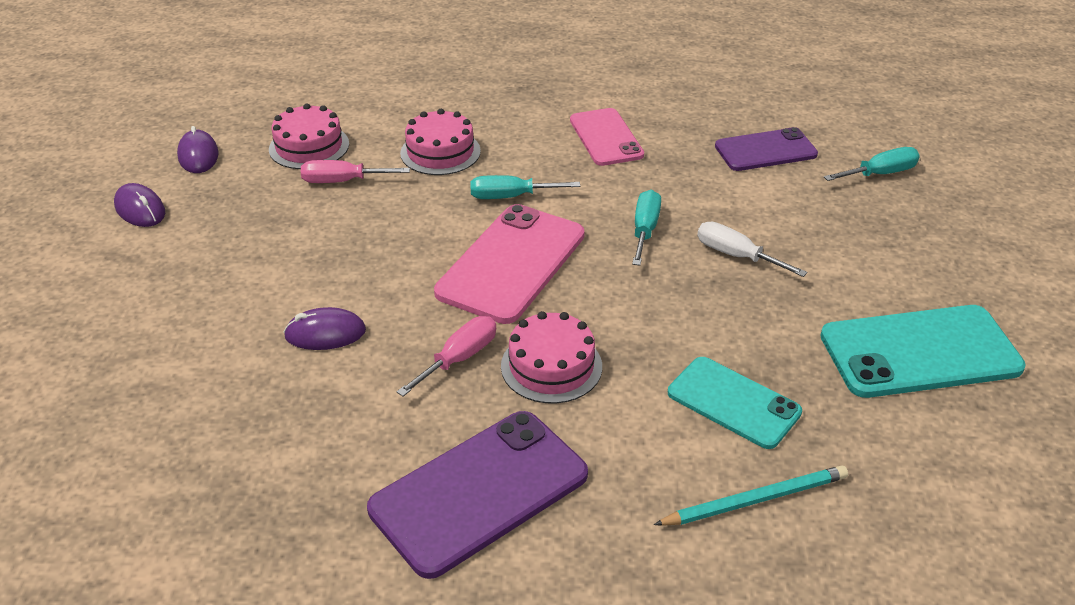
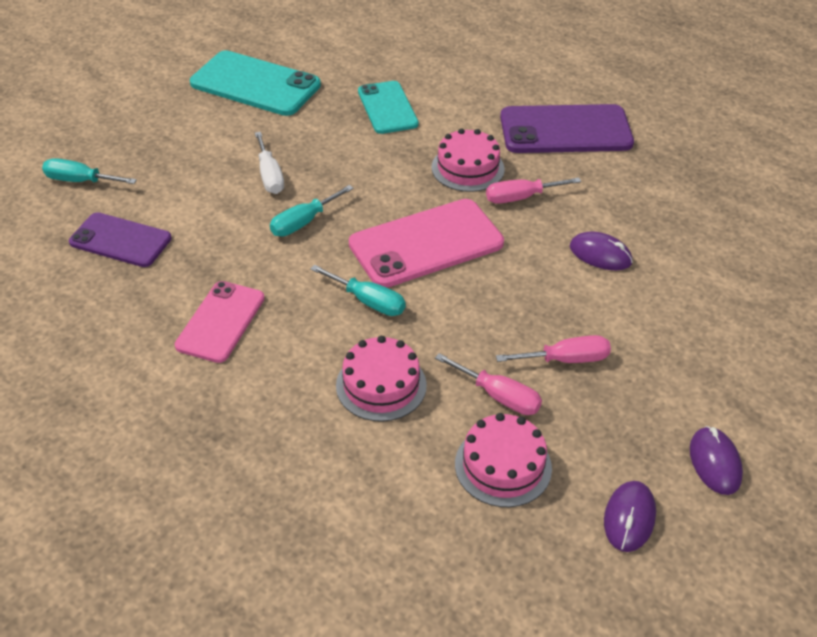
camera: 145 degrees left, 5 degrees up
(303, 227) = (566, 359): none -> pink screwdriver
(755, 500) = (430, 72): turquoise pencil -> none

